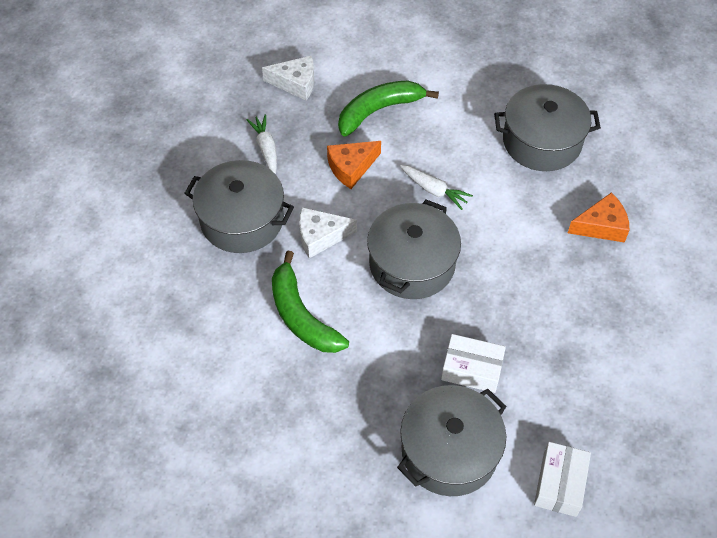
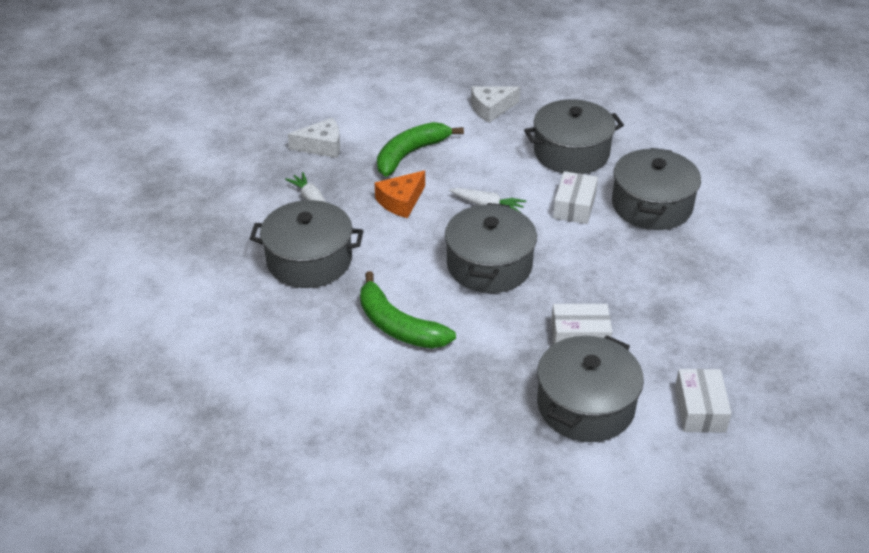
camera: 15 degrees left, 15 degrees down
(320, 236) = (392, 260): white cheese -> white cheese (491, 109)
(521, 210) = (574, 206): none -> white box
(601, 226) = (651, 205): orange cheese -> grey pot

